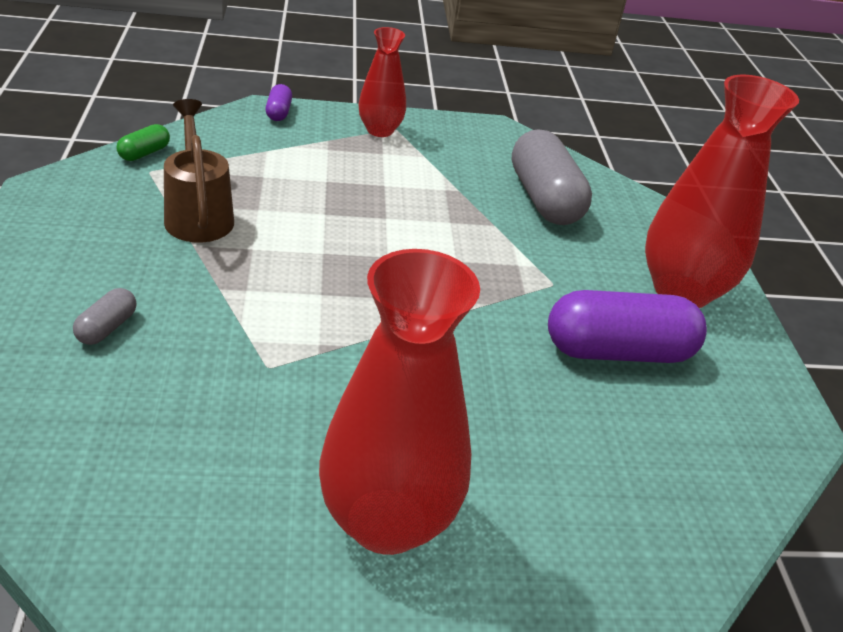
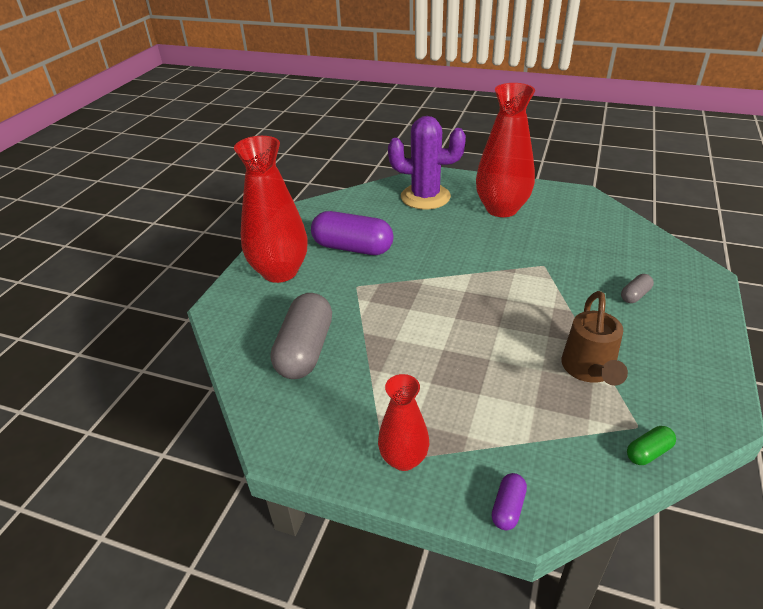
camera: 150 degrees left, 0 degrees up
(585, 530) = (425, 197): none -> purple cactus

